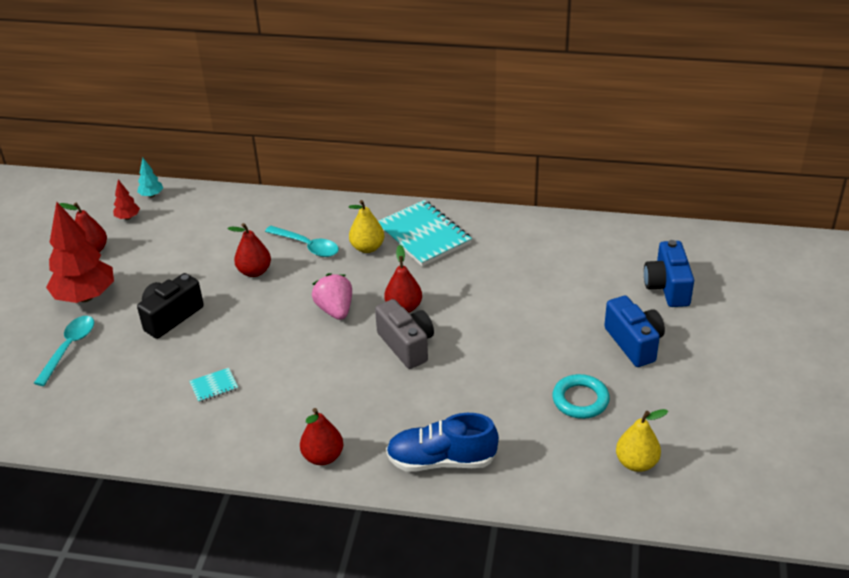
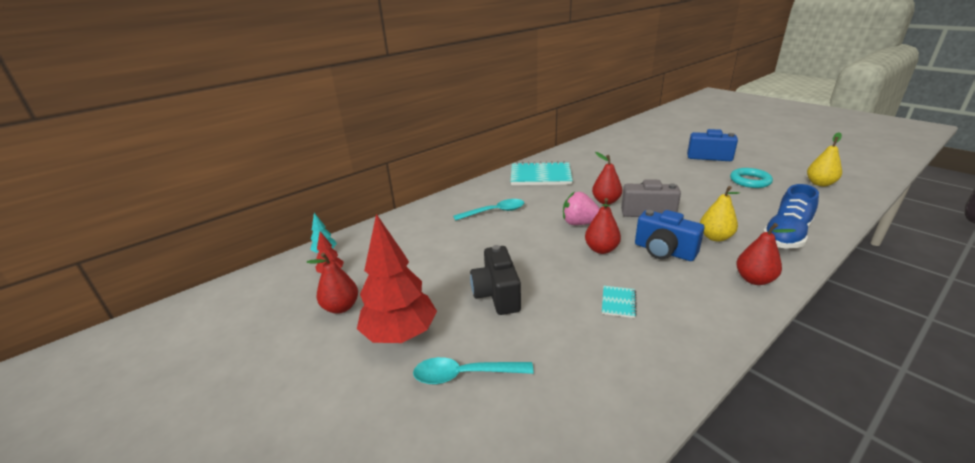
camera: 50 degrees left, 10 degrees down
(69, 348) = (465, 375): turquoise spoon -> turquoise spoon turned 60 degrees counterclockwise
(254, 271) = (493, 239): red pear -> red pear (601, 249)
(367, 248) = (527, 194): yellow pear -> yellow pear (715, 237)
(667, 287) = (668, 139): blue camera -> blue camera (664, 251)

